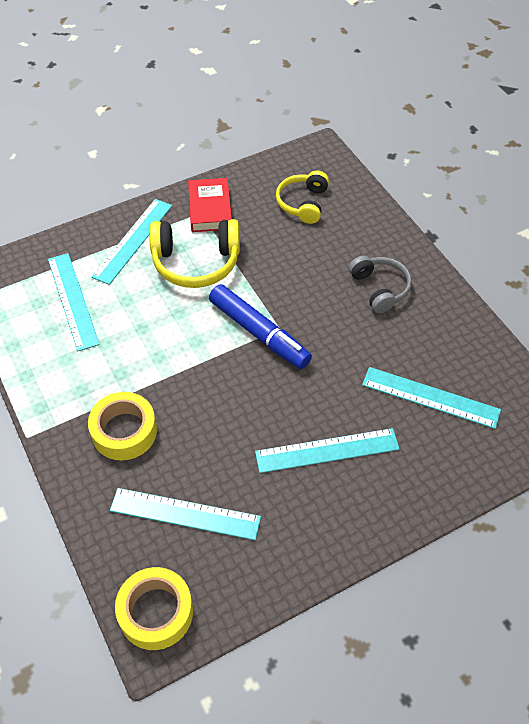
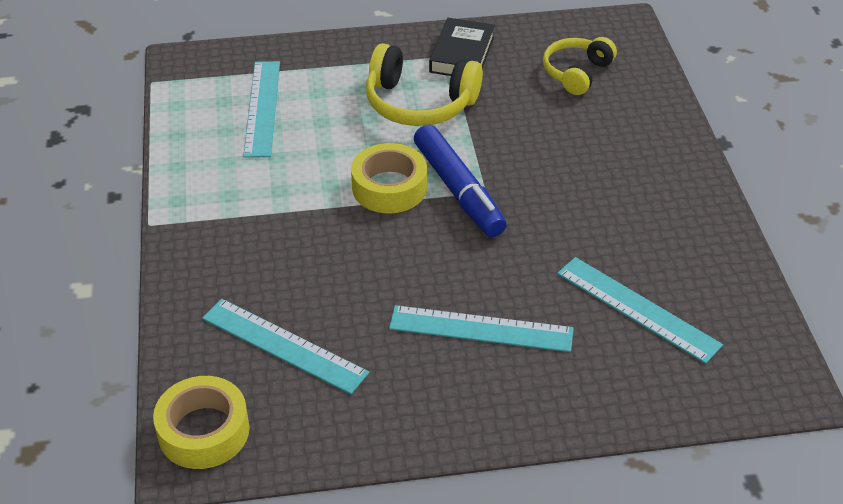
camera: 20 degrees right, 10 degrees down
(124, 431) = (256, 247): yellow tape -> yellow tape (389, 187)
(133, 240) = (358, 65): turquoise ruler -> none
(210, 209) = (462, 54): red book -> black book
(380, 288) = (629, 181): grey headphones -> none

